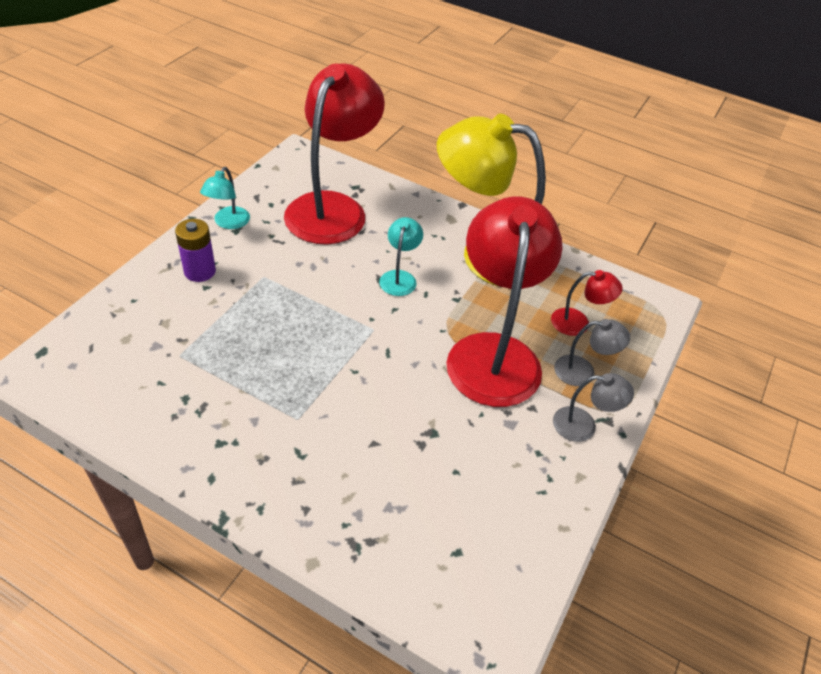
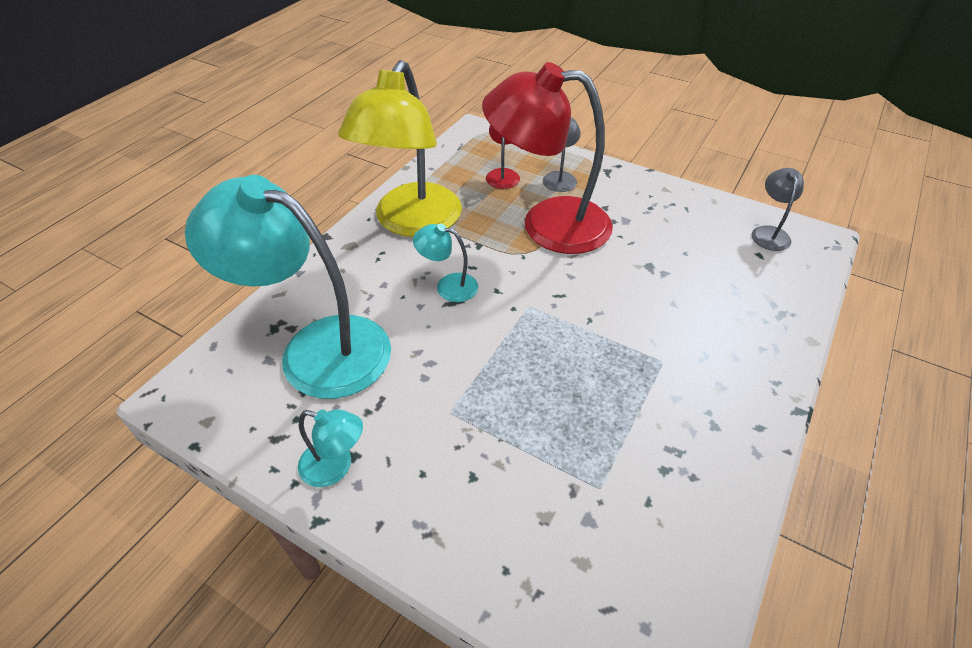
camera: 85 degrees left, 0 degrees up
(200, 271) = (442, 489): purple battery -> none
(333, 208) = (316, 348): red lamp -> turquoise lamp
(583, 425) = (616, 182): grey lamp -> grey lamp (769, 233)

